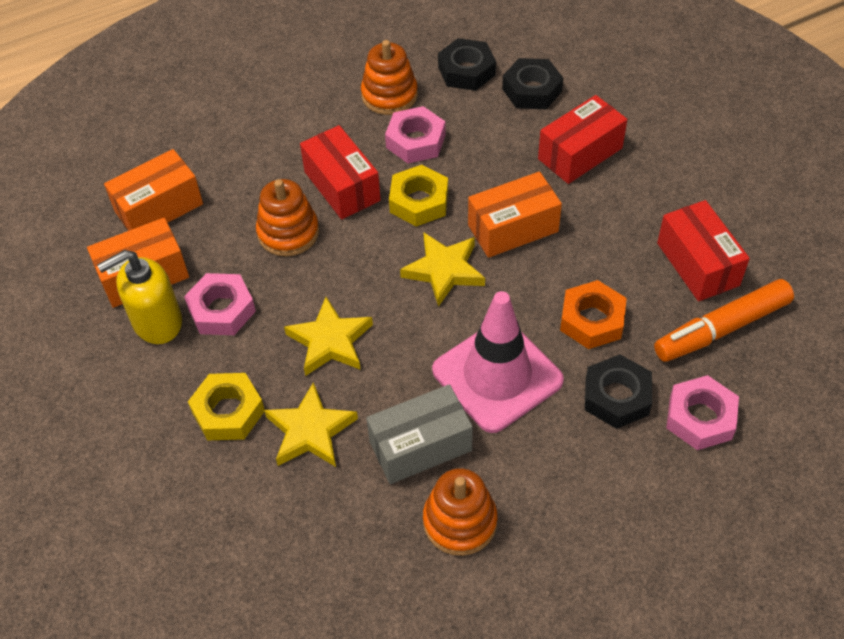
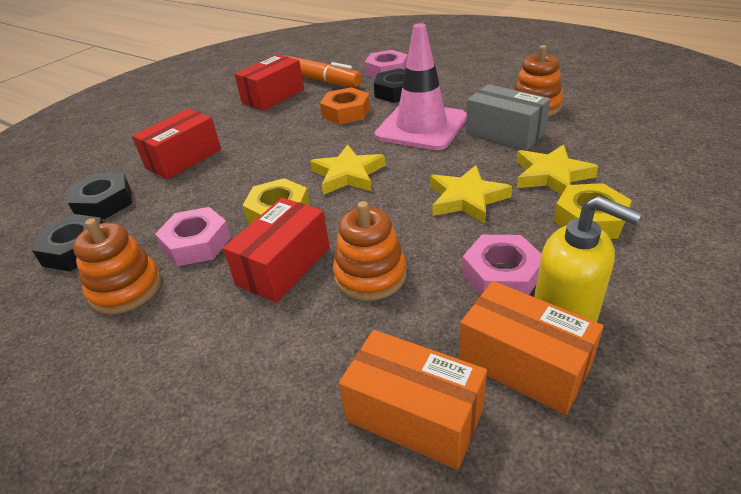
camera: 115 degrees left, 15 degrees down
(513, 228) = (282, 161): orange box -> none
(580, 153) = (183, 158): red box -> red box turned 75 degrees counterclockwise

